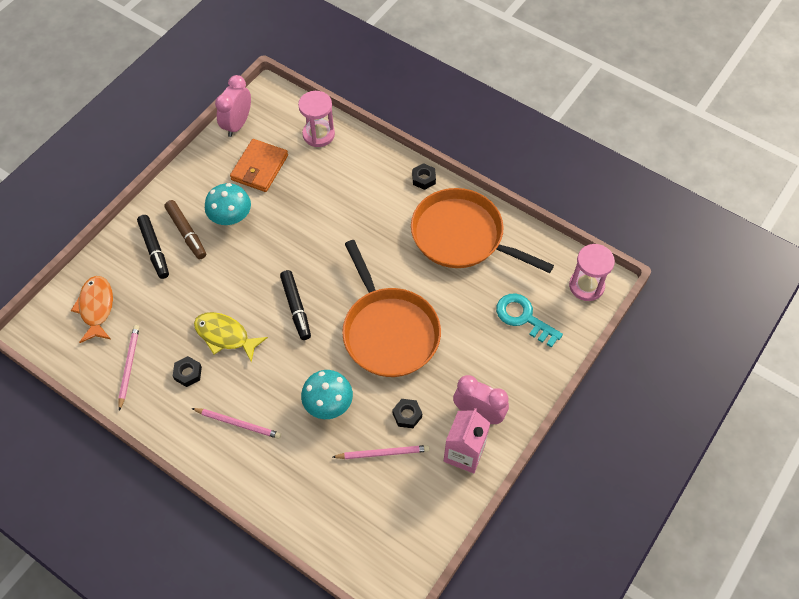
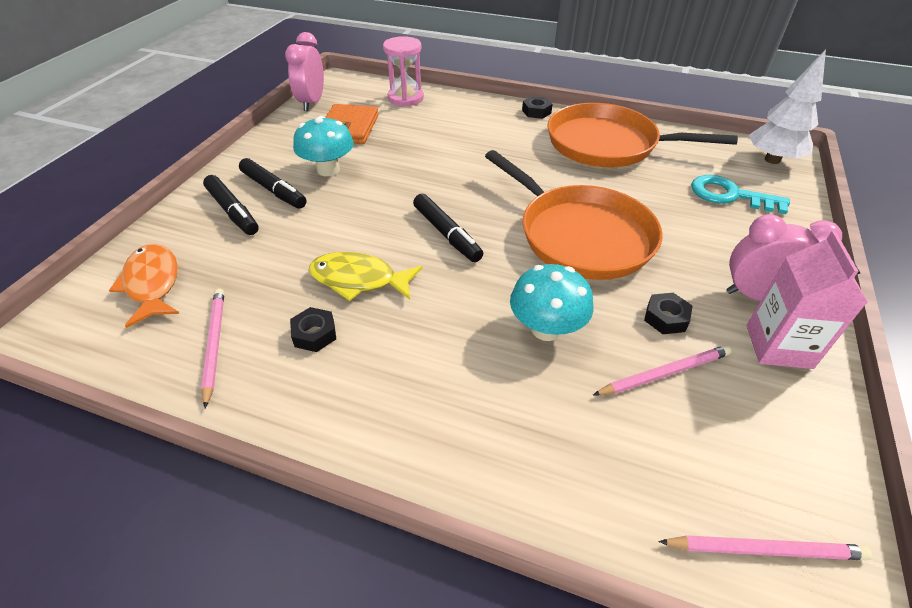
camera: 15 degrees left, 15 degrees down
(186, 232) = (273, 190): brown marker -> black marker
(238, 423) = (418, 384): pink pencil -> pink pencil (765, 549)
(586, 286) = (772, 160): pink hourglass -> white tree

